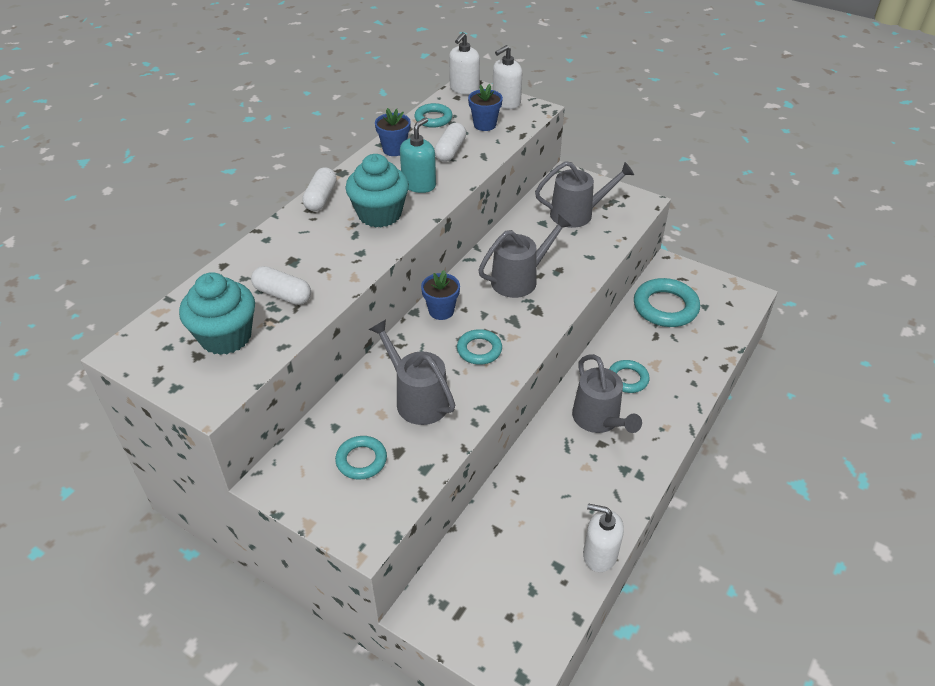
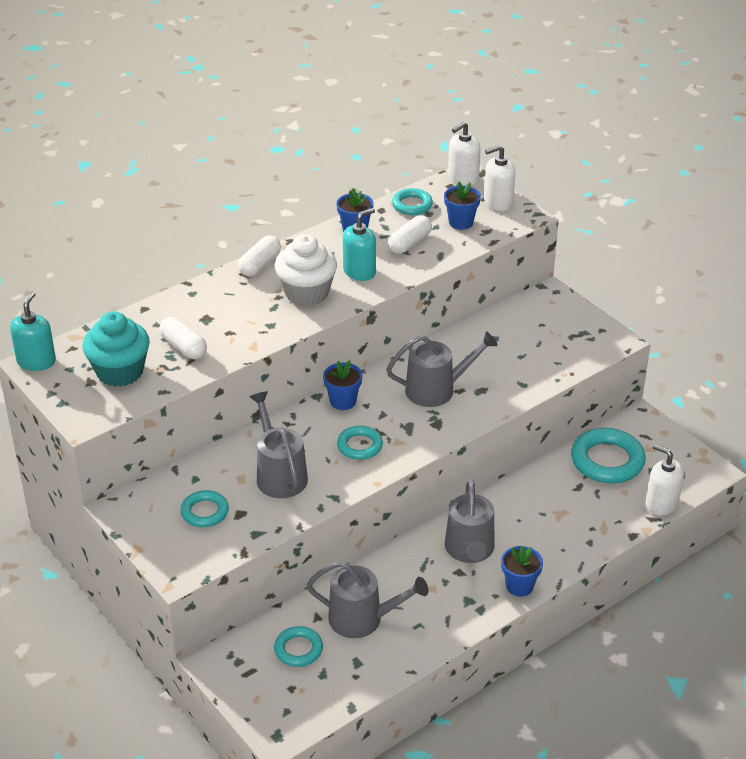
camera: 20 degrees right, 5 degrees down
(126, 348) = (36, 361): none -> turquoise soap dispenser
(379, 214) = (306, 292): turquoise cupcake -> white cupcake
(577, 214) = (536, 337): grey watering can -> grey watering can (362, 619)
(599, 554) = (401, 664): white soap dispenser -> white soap dispenser (661, 504)
(627, 379) = (522, 520): turquoise ring -> turquoise ring (298, 649)
(660, 441) = (519, 586): none -> blue flower pot

